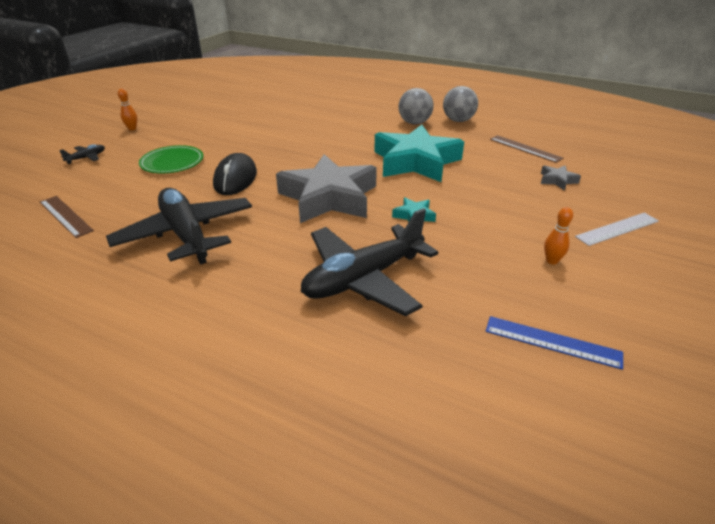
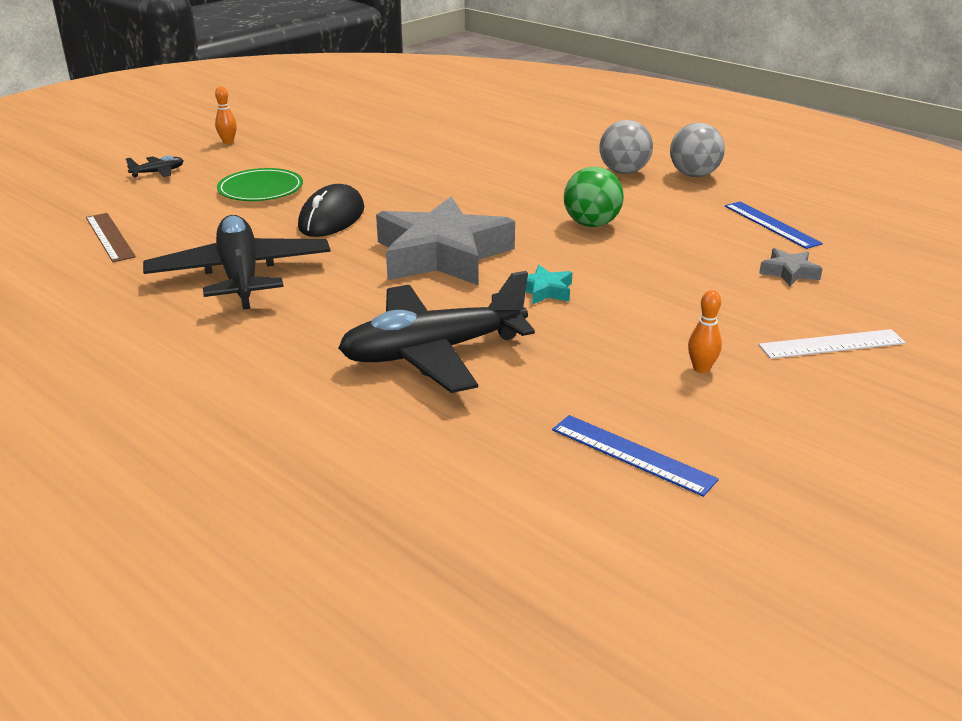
camera: 15 degrees right, 5 degrees down
(416, 162) = (591, 224): turquoise star -> green ball
(525, 149) = (771, 224): brown ruler -> blue ruler

